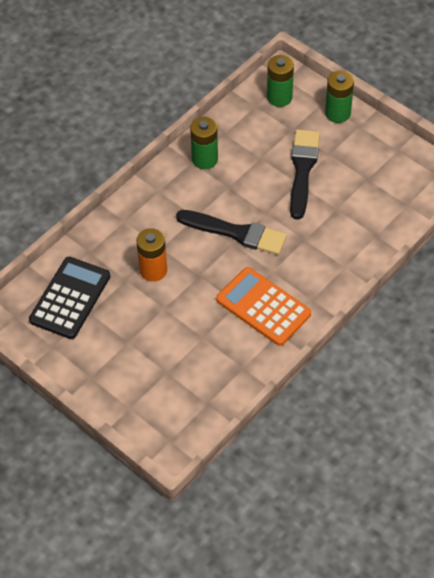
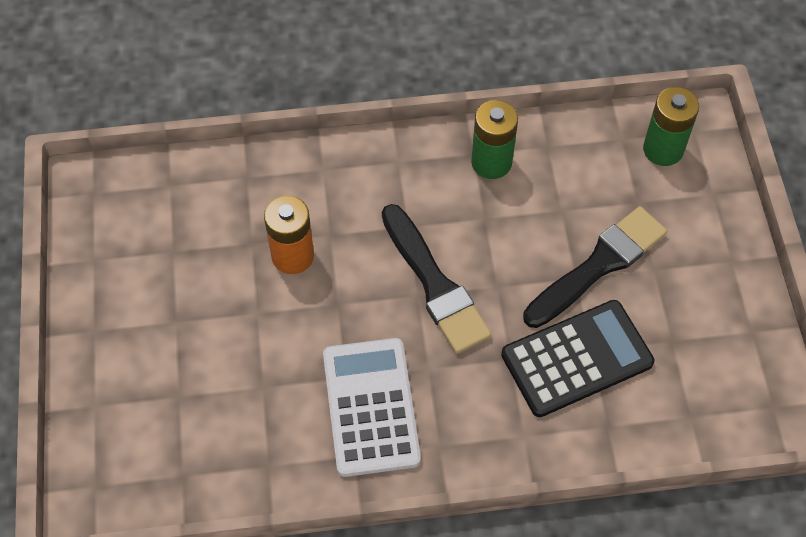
camera: 40 degrees right, 5 degrees up
(70, 298) = (170, 217): black calculator -> black calculator (577, 359)
(263, 307) = (371, 407): orange calculator -> white calculator
(337, 113) = (718, 224): green battery -> none

